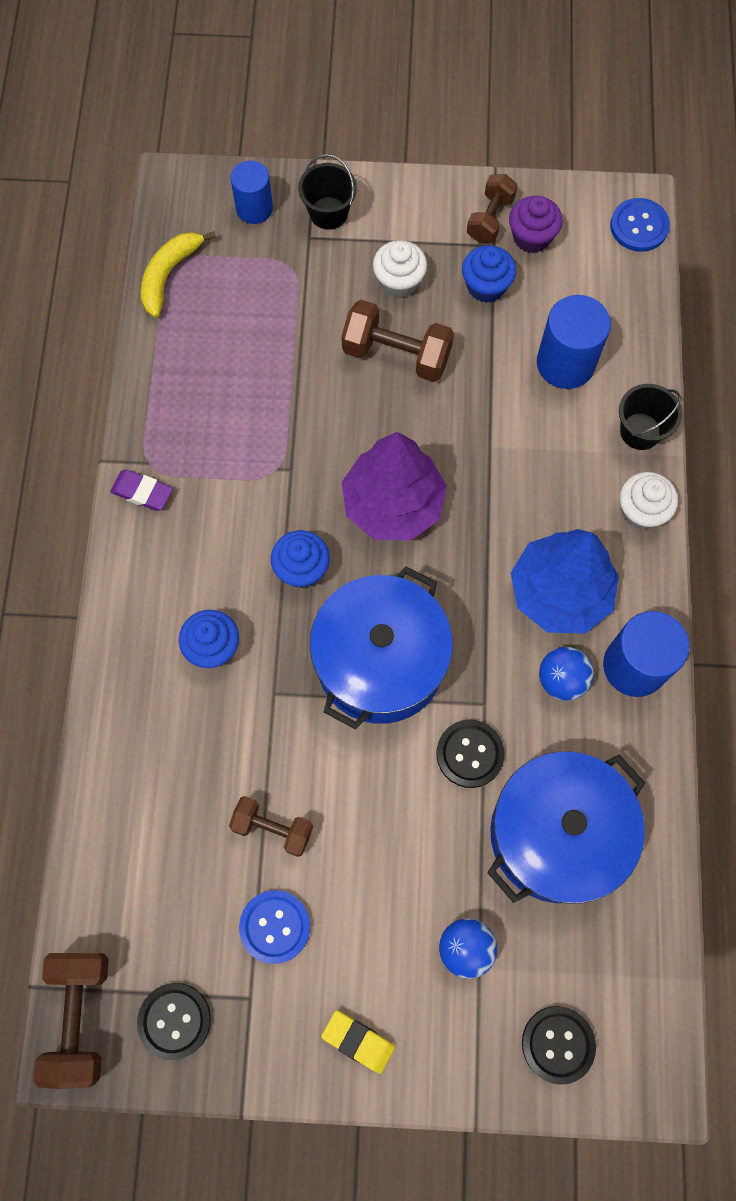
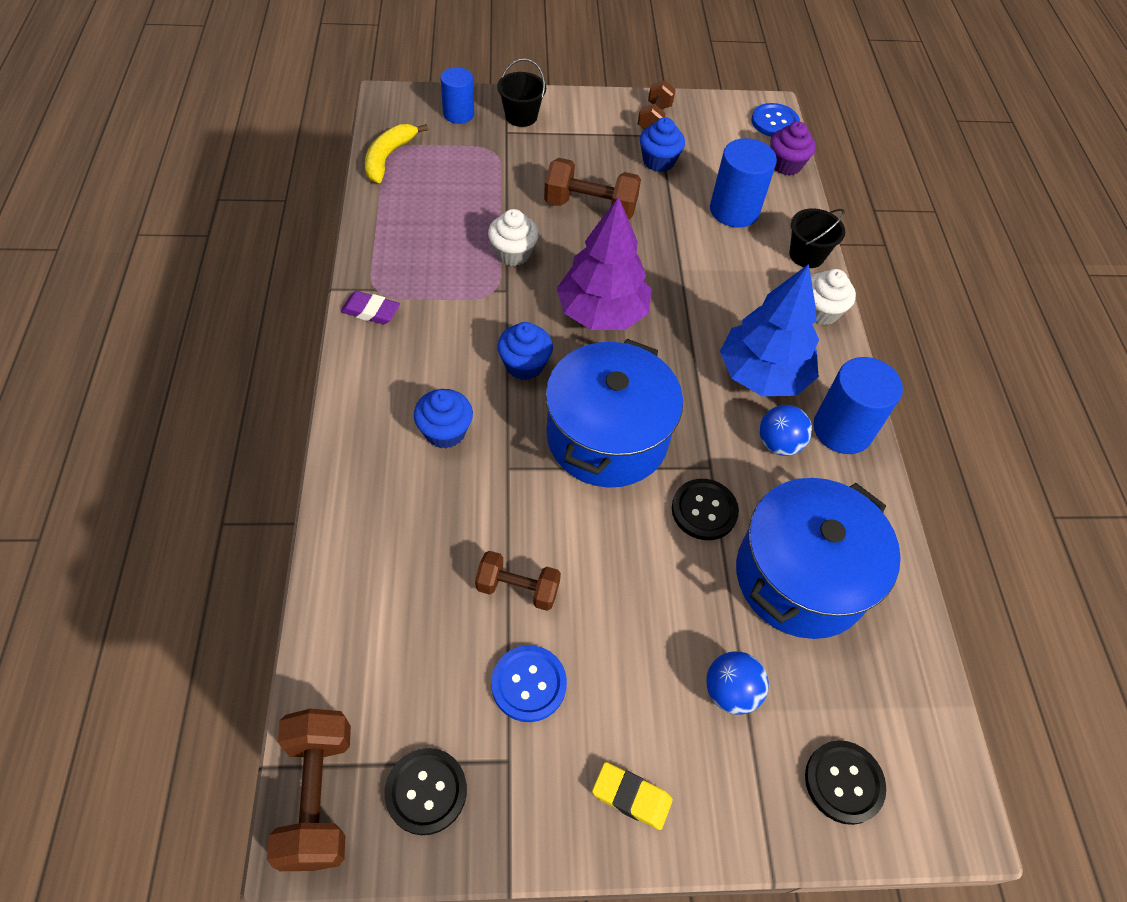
camera: 10 degrees left, 15 degrees down
(399, 281) = (585, 159): white cupcake -> white cupcake (513, 253)
(531, 237) = (690, 130): purple cupcake -> purple cupcake (786, 165)

